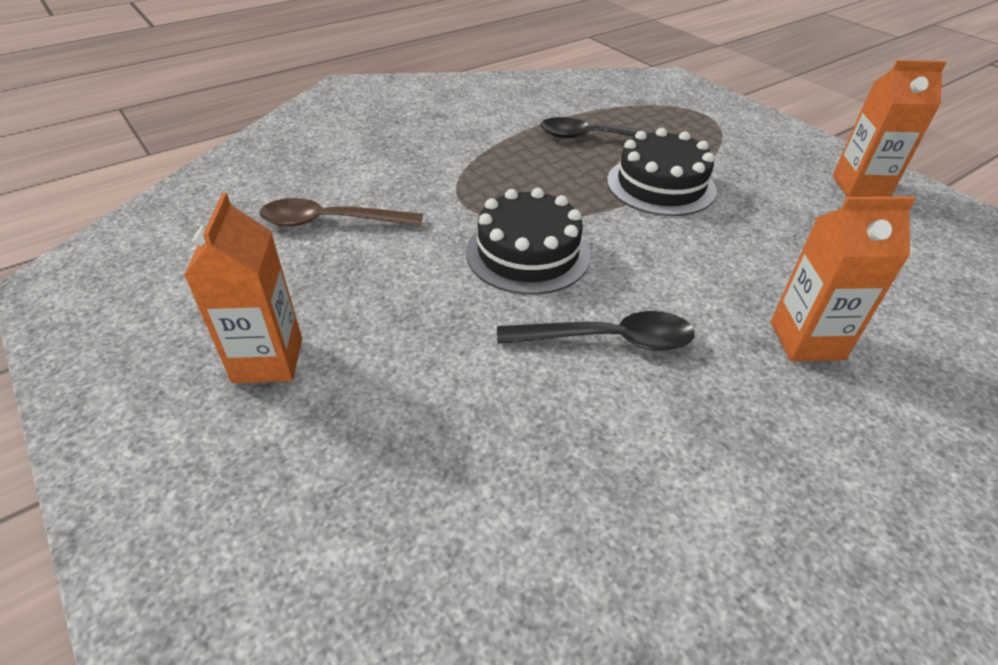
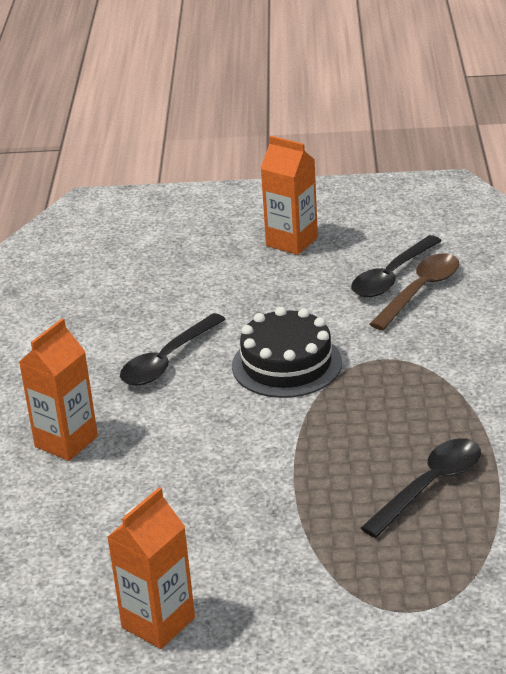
camera: 130 degrees right, 10 degrees down
(312, 249) = (392, 276): none -> black spoon
(661, 185) = (302, 482): black cake -> none

